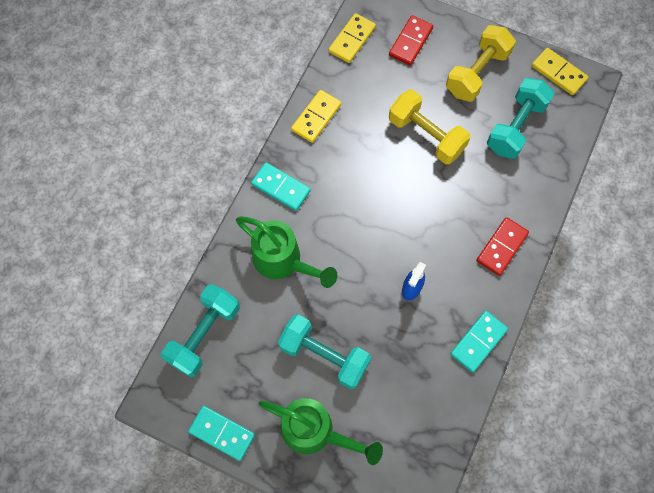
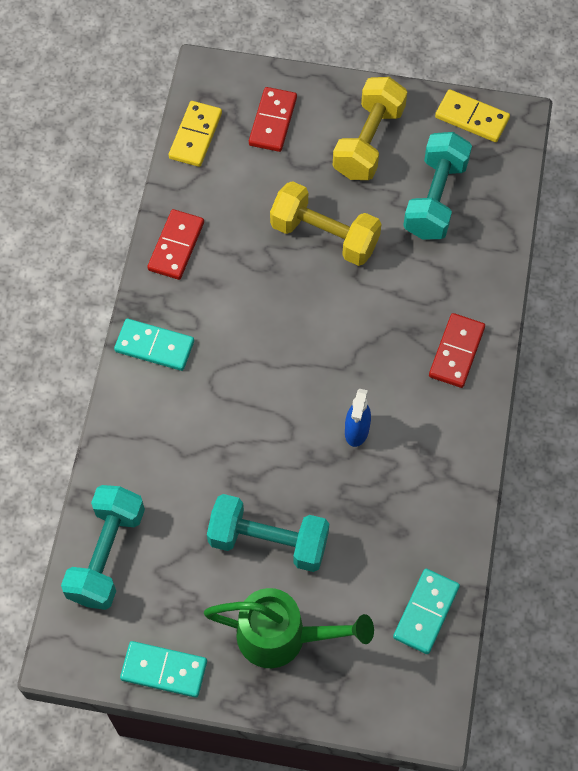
camera: 15 degrees left, 5 degrees down
(283, 261) = (183, 438): green watering can -> none
(316, 117) = (176, 246): yellow domino -> red domino
(478, 341) = (457, 475): turquoise domino -> turquoise domino (426, 612)

